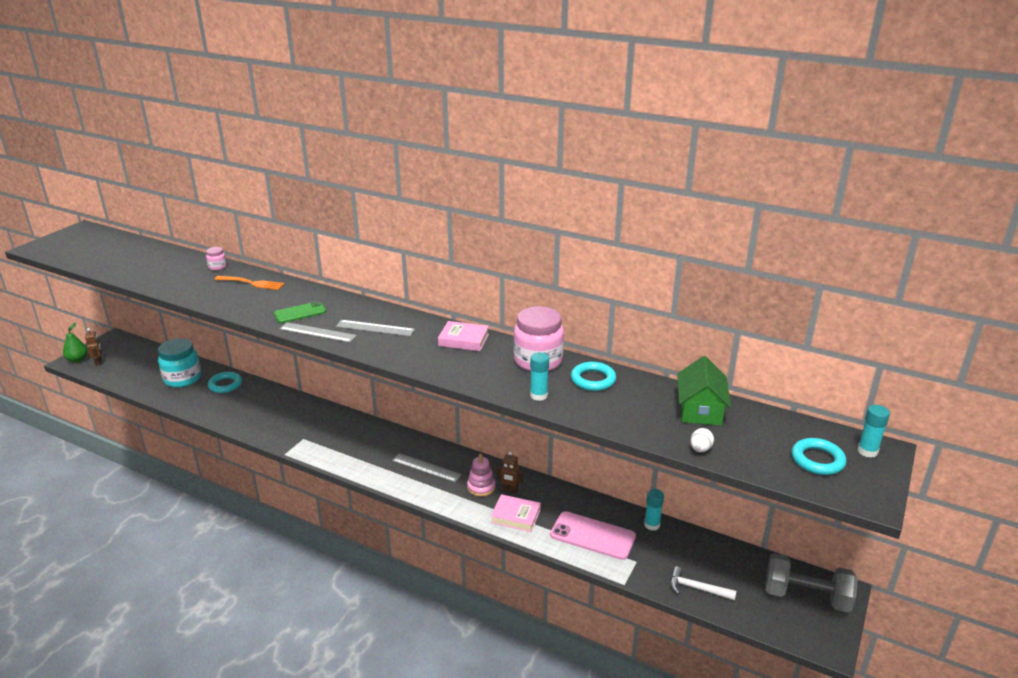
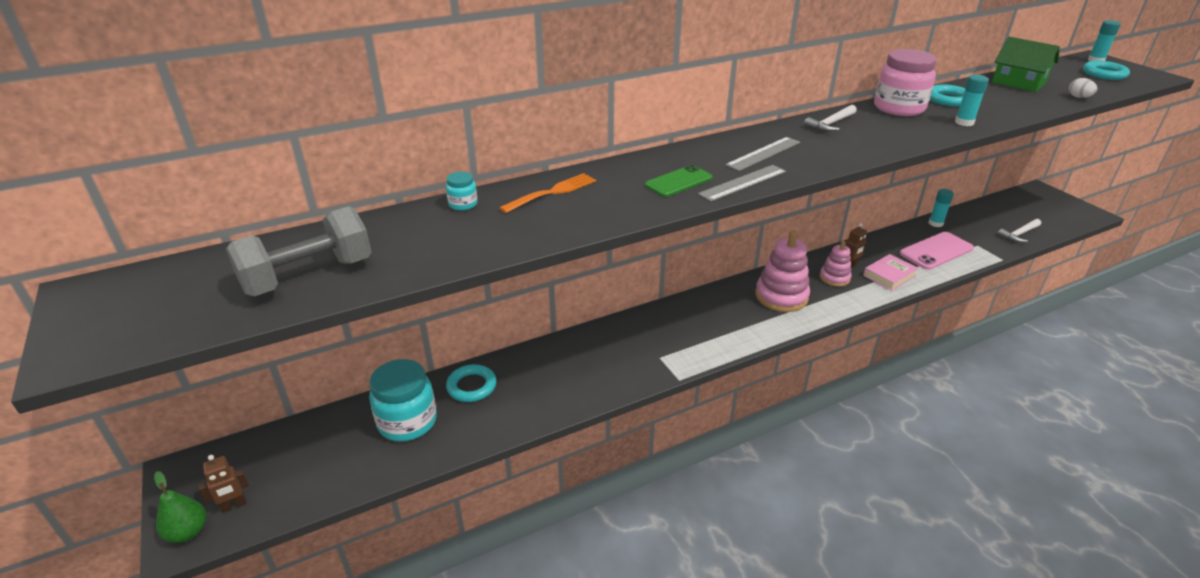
camera: 55 degrees left, 5 degrees up
(98, 362) = (234, 505): brown robot -> brown robot turned 135 degrees clockwise
(217, 267) = (463, 204): pink jar -> turquoise jar
(300, 313) = (678, 182): green phone -> green phone turned 45 degrees clockwise
(426, 467) = (781, 296): grey ruler -> pink stacking toy
(463, 340) = (831, 124): pink book -> white hammer
(806, 596) = (1042, 202): grey dumbbell -> grey dumbbell (308, 276)

